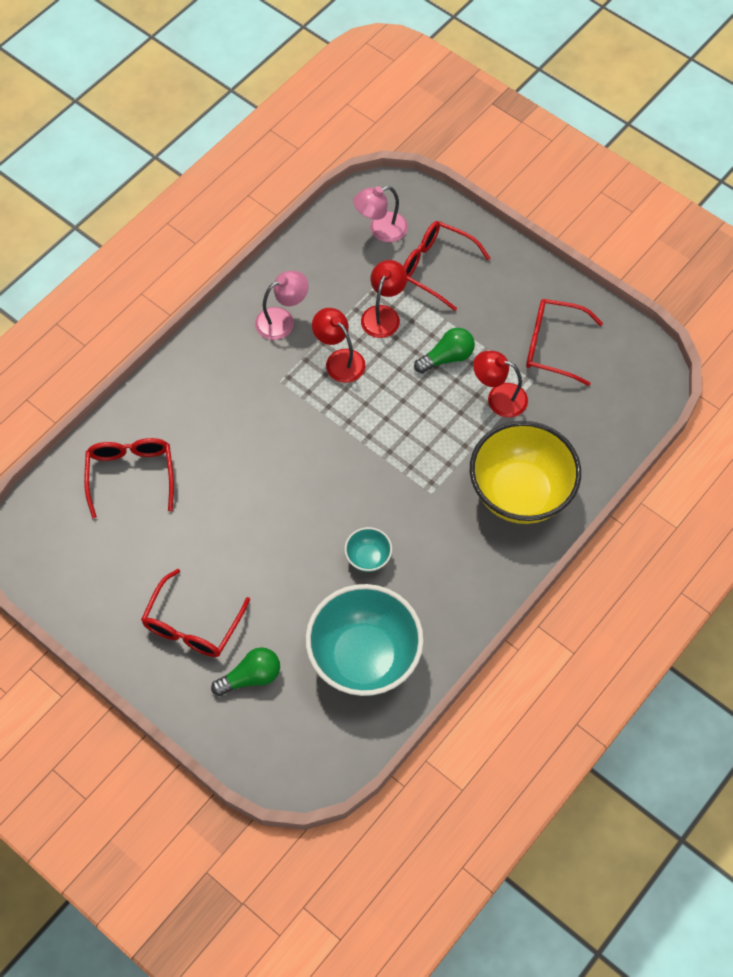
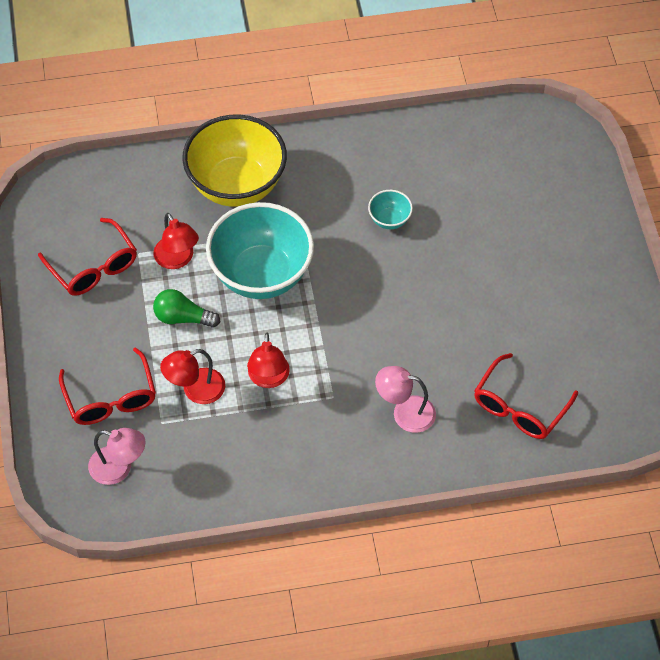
camera: 140 degrees left, 5 degrees down
(192, 625) = (559, 263): red glasses -> none
(251, 677) = (543, 203): green light bulb -> none
(282, 320) = (282, 448): pink lamp -> pink lamp (405, 412)
(364, 657) = (453, 161): turquoise bowl -> turquoise bowl (261, 275)

